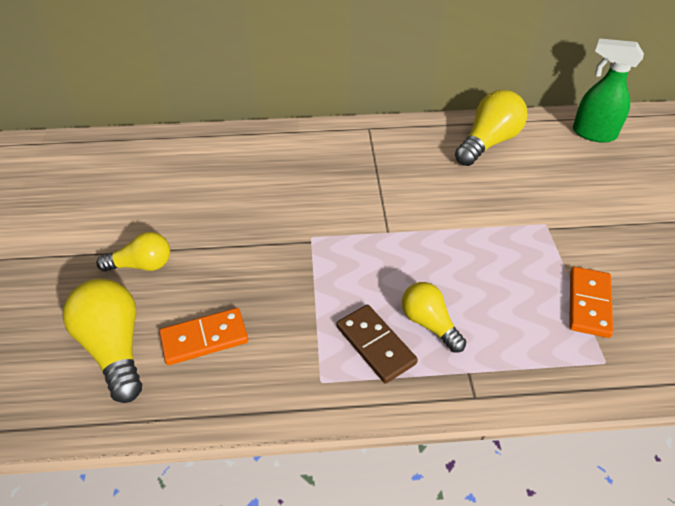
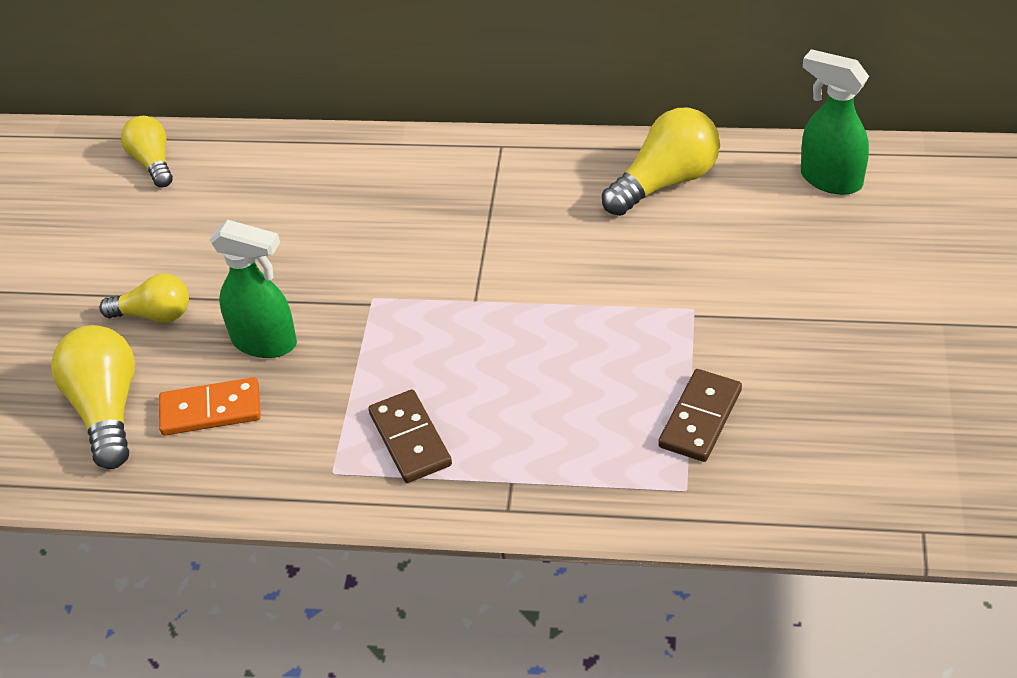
camera: 15 degrees right, 0 degrees up
(237, 278) = (265, 342): none -> green spray bottle
(429, 323) = (485, 421): yellow light bulb -> yellow light bulb (153, 162)
(588, 303) = (700, 418): orange domino -> brown domino

